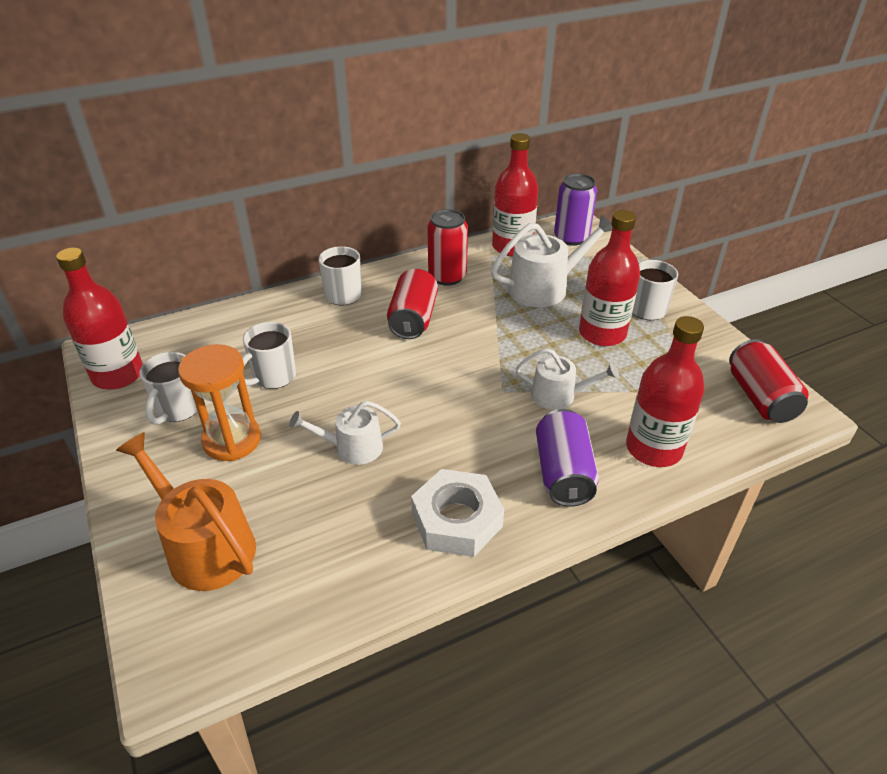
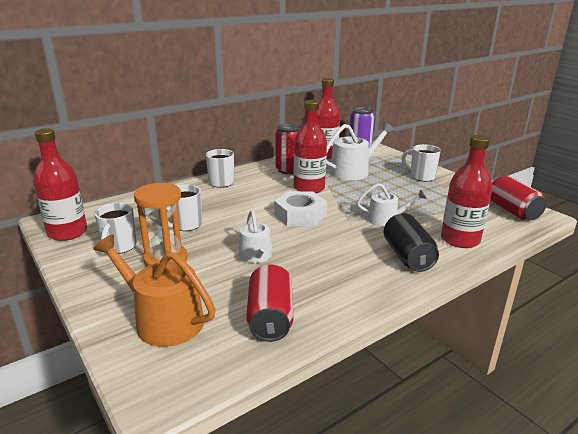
camera: 10 degrees left, 15 degrees down
(352, 447) = (256, 256): white watering can -> white watering can turned 90 degrees counterclockwise
(413, 319) = (273, 191): red can -> red can (270, 318)
(457, 520) = (346, 287): white nut -> white nut (300, 215)
(563, 473) = (407, 256): purple can -> black can
(602, 333) = (400, 189): red bottle -> red bottle (309, 188)

